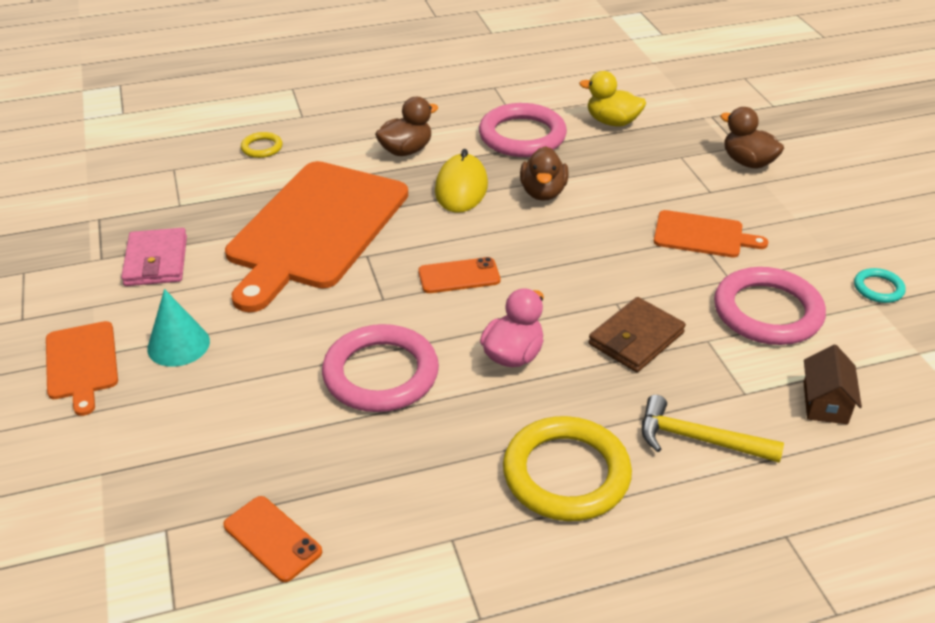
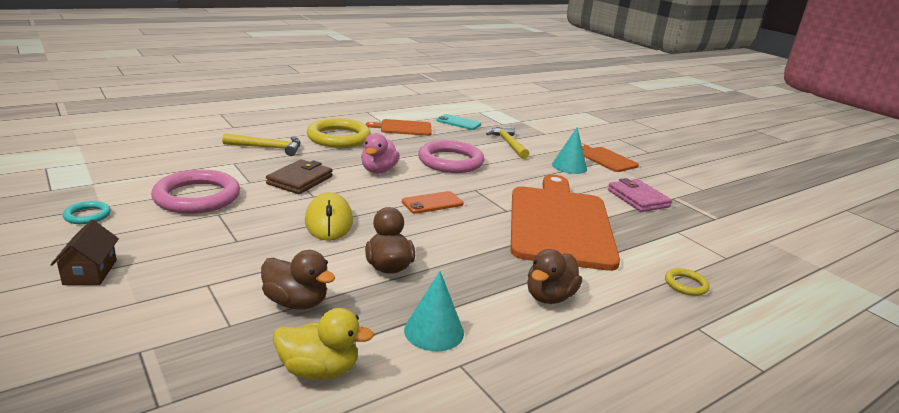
camera: 160 degrees right, 15 degrees down
(227, 429) = (508, 144): none -> yellow hammer
(272, 539) = (458, 122): orange phone -> turquoise phone
(461, 188) = (468, 263): yellow mouse -> yellow mouse (329, 221)
(522, 136) = (434, 331): pink ring -> turquoise cone
(702, 235) = (231, 242): orange cutting board -> orange cutting board (403, 128)
(747, 162) = (141, 326): brown duck -> brown duck (296, 302)
(825, 403) = (183, 161): brown house -> brown house (90, 272)

